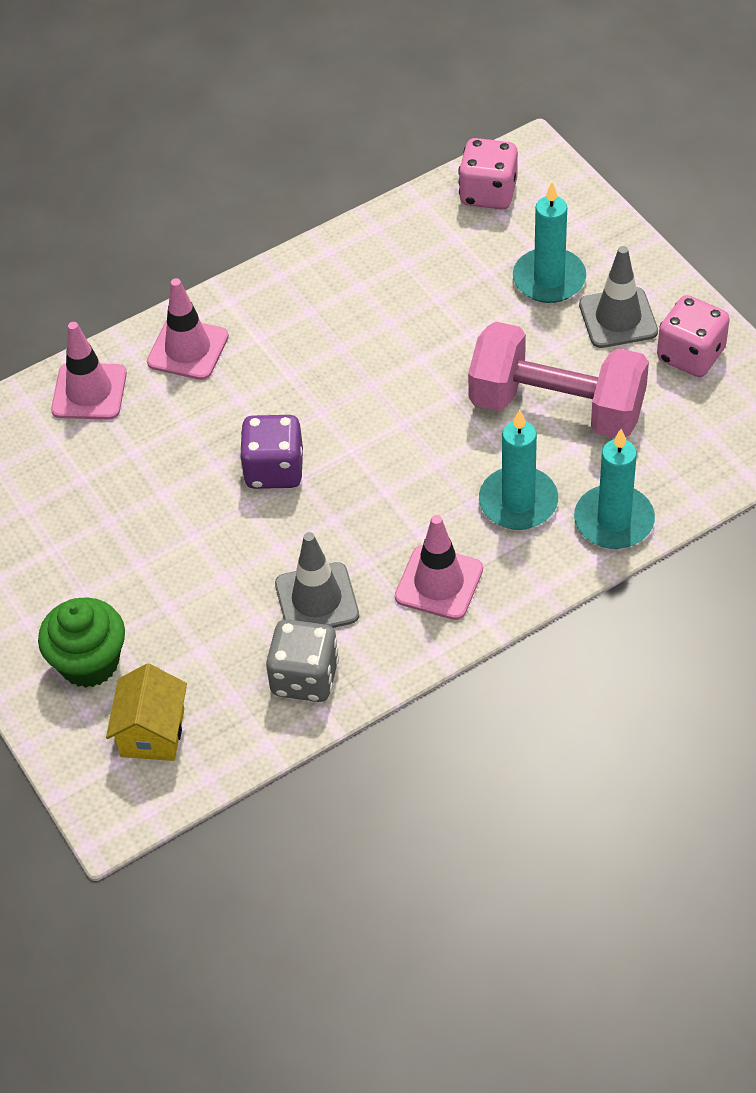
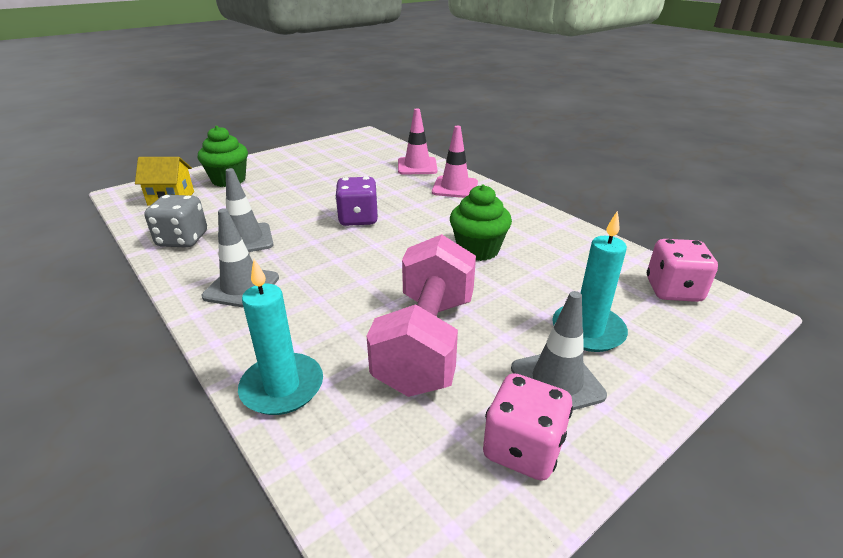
camera: 80 degrees right, 20 degrees down
(381, 344) = (478, 250): none -> green cupcake
(439, 583) = (241, 287): pink traffic cone -> grey traffic cone
(518, 502) = (316, 323): turquoise candle -> none

